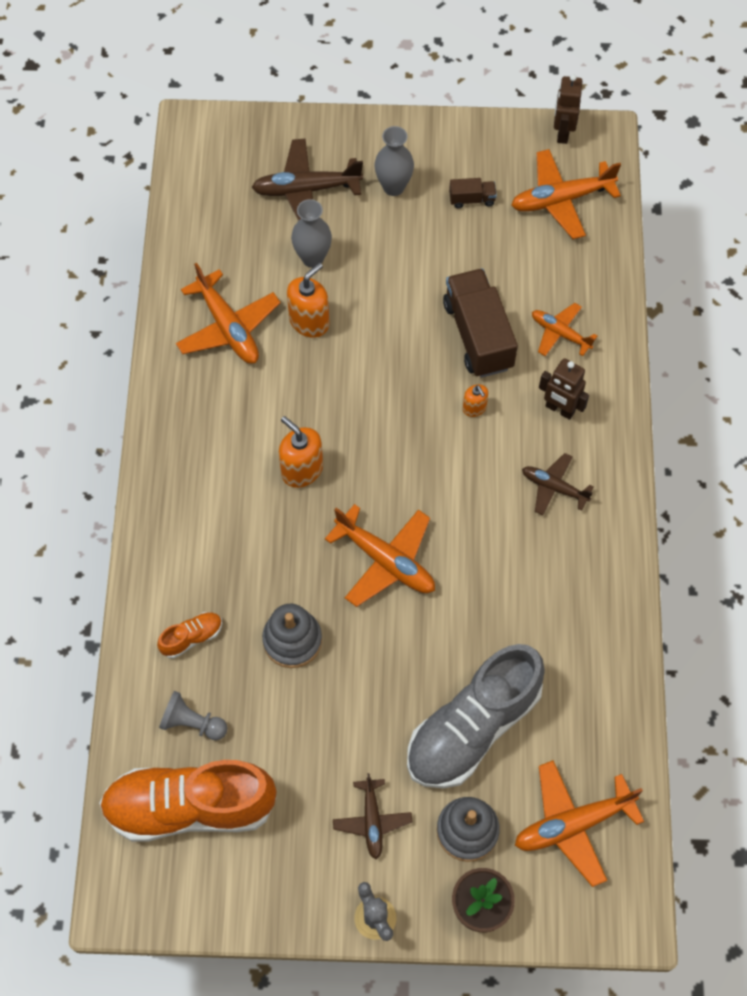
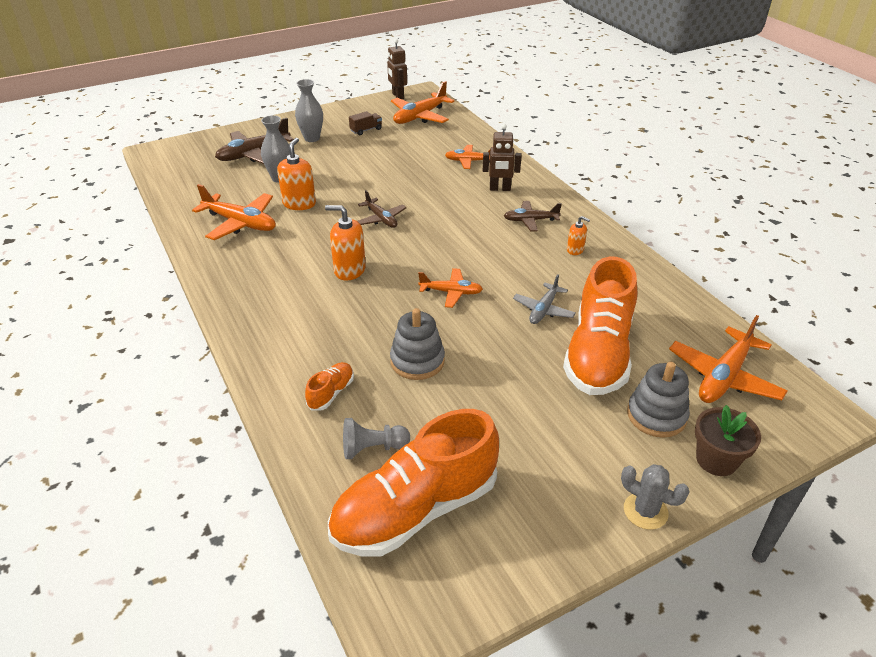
camera: 30 degrees left, 25 degrees down
(372, 821) = (579, 444): brown plane -> brown plane (381, 219)
(386, 561) = (451, 292): orange plane -> orange plane, size x0.61
(463, 638) = (543, 310): none -> grey plane
(472, 727) = (598, 354): grey shoe -> orange shoe
(474, 408) = (445, 205): orange soap dispenser -> orange soap dispenser (575, 250)
(478, 335) = (419, 176): brown truck -> none

